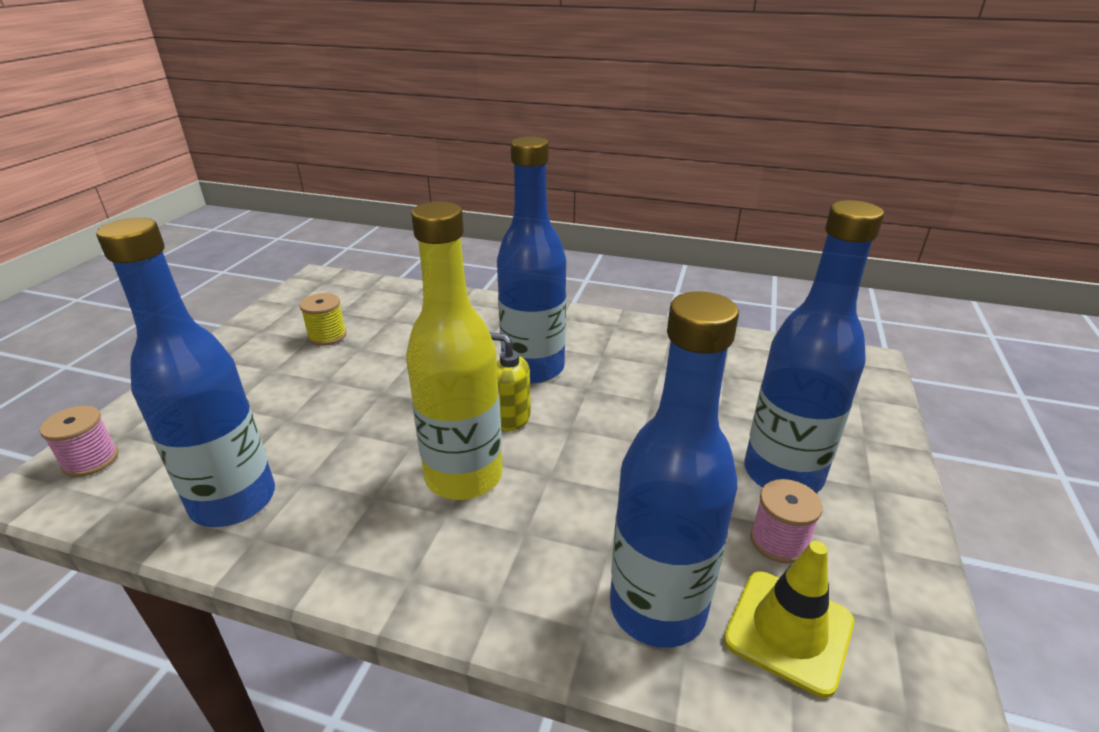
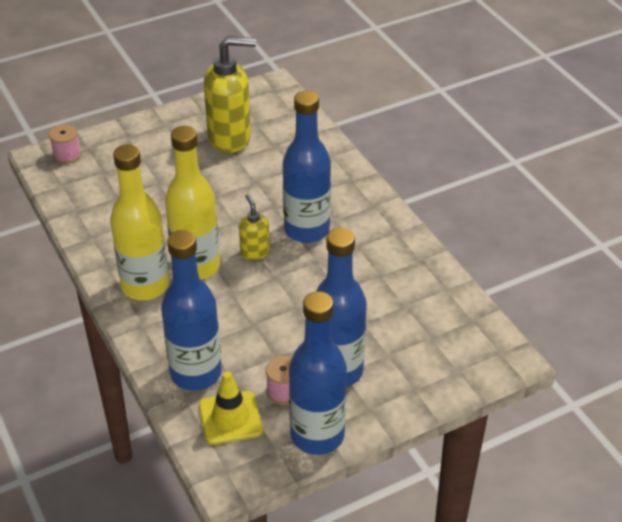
camera: 45 degrees right, 10 degrees up
(233, 501) = (99, 214): blue bottle -> blue bottle (317, 435)
(327, 336) = (230, 138): yellow spool -> yellow soap dispenser
(425, 546) = (145, 286): none -> yellow bottle

